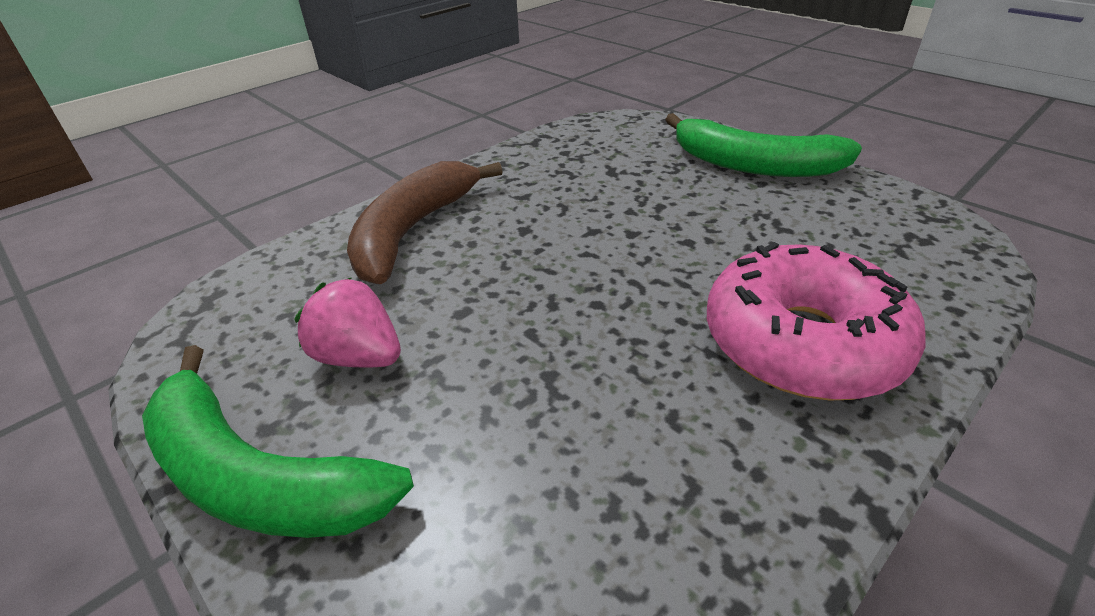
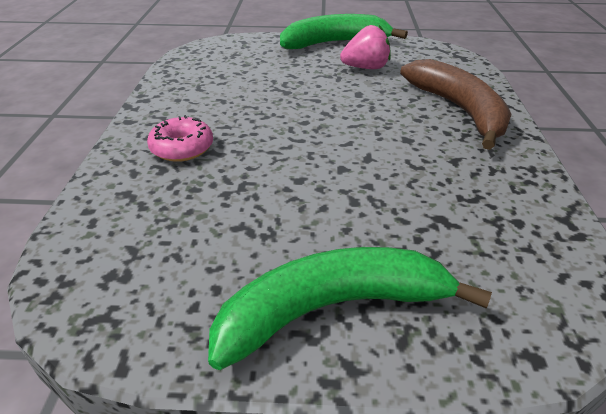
camera: 135 degrees right, 0 degrees up
(802, 342) = (182, 148): pink donut -> pink donut, size x0.52

